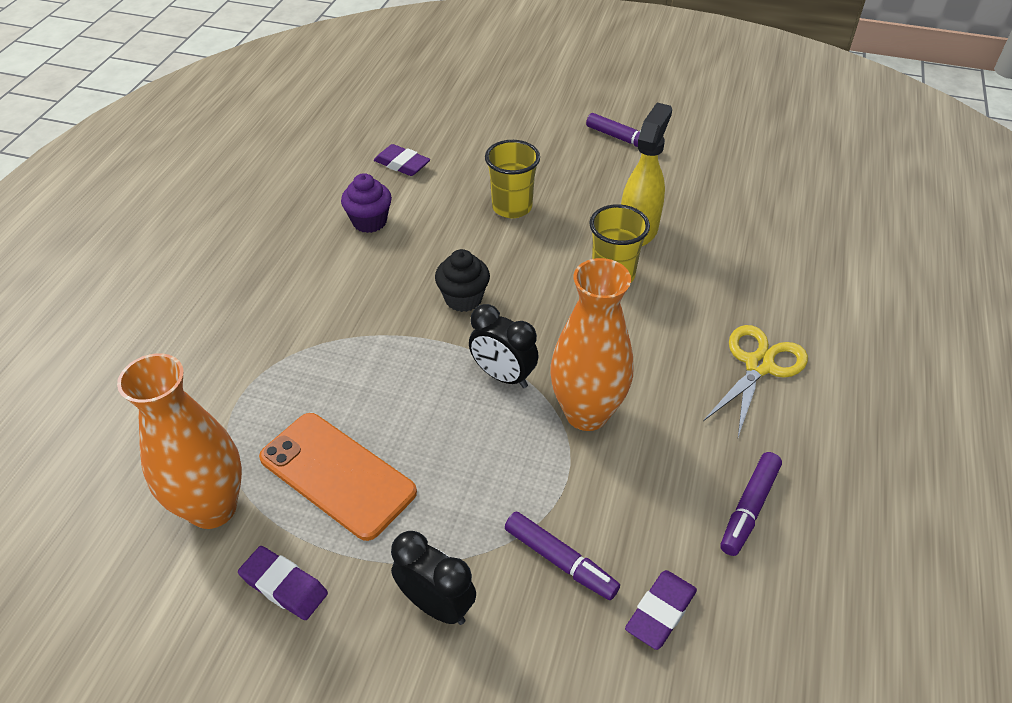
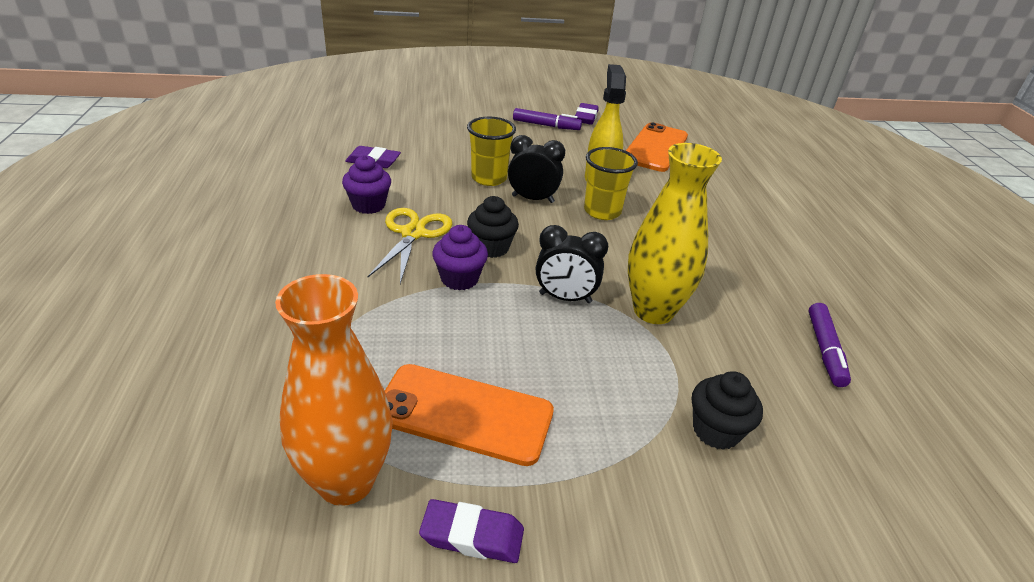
camera: 25 degrees left, 10 degrees down
(411, 329) = (459, 279): none -> purple cupcake
(436, 605) = (636, 504): black clock -> black clock (532, 199)
(560, 560) = (716, 431): purple marker -> black cupcake
(586, 413) = (653, 311): orange vase -> yellow vase
(660, 612) = (825, 448): purple eraser -> purple eraser (585, 117)
(741, 194) = (655, 148): none -> orange phone
(759, 366) = (753, 252): yellow scissors -> yellow scissors (413, 234)

